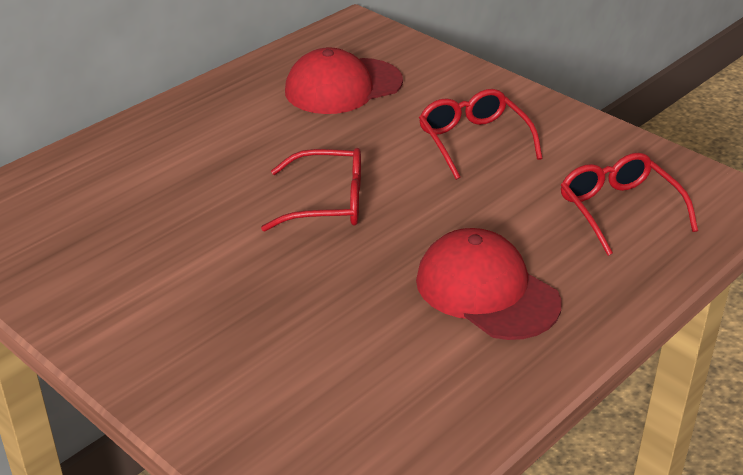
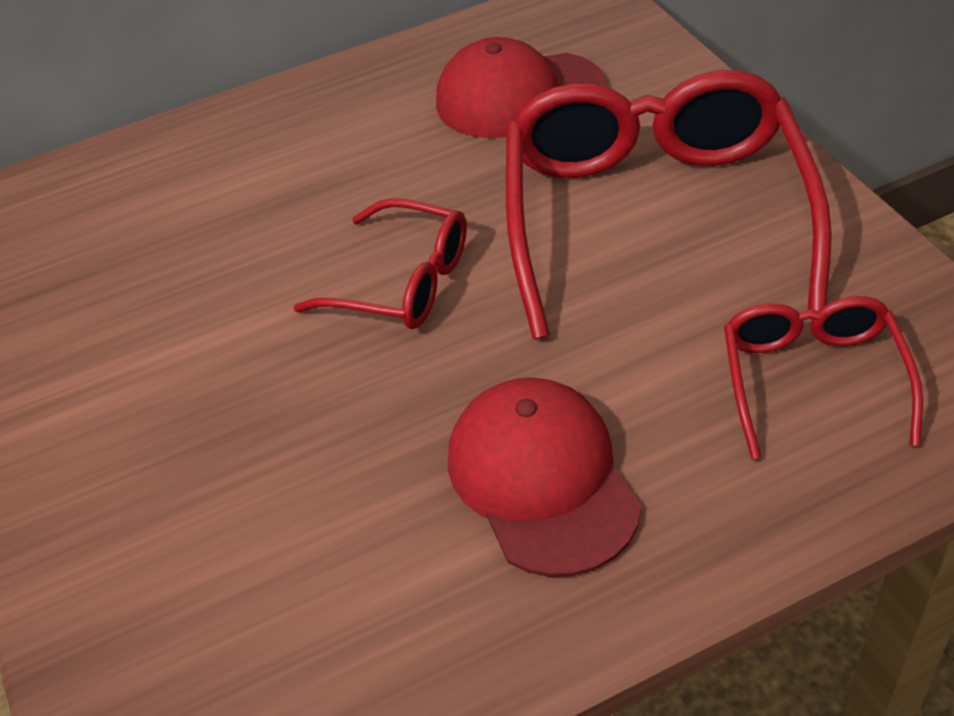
camera: 25 degrees right, 10 degrees up
(473, 141) = (654, 217): red glasses -> red glasses, size x1.92

